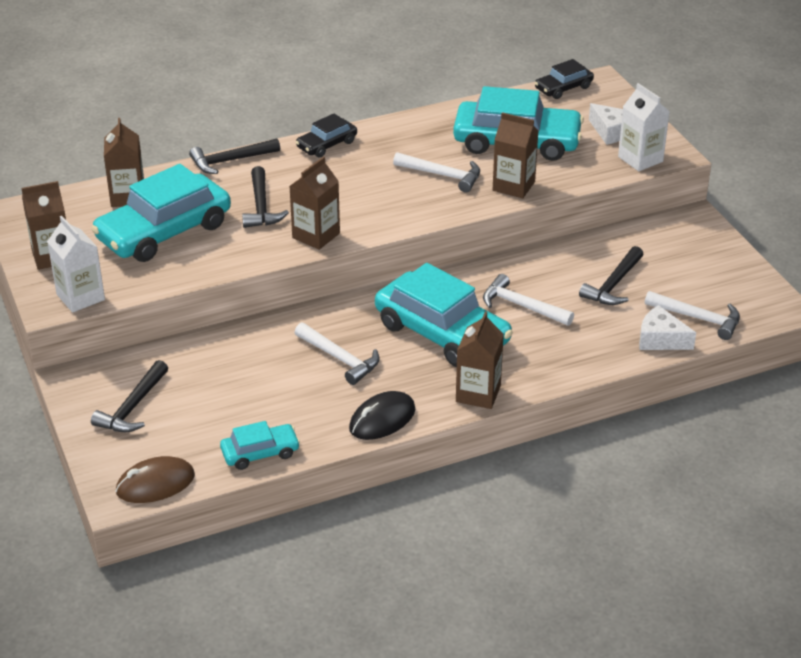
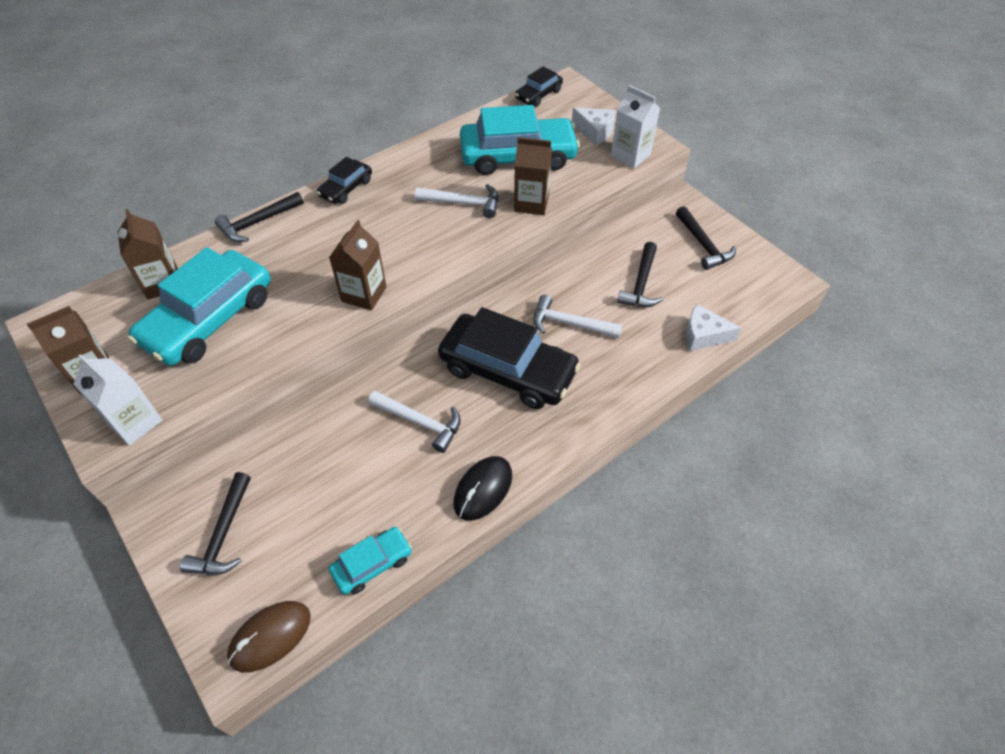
camera: 15 degrees left, 15 degrees up
(261, 207) = (301, 270): black hammer -> black hammer (703, 245)
(442, 333) = (508, 370): turquoise car -> black car
(478, 394) = (564, 435): brown carton -> none
(698, 318) = (726, 305): white hammer -> none

